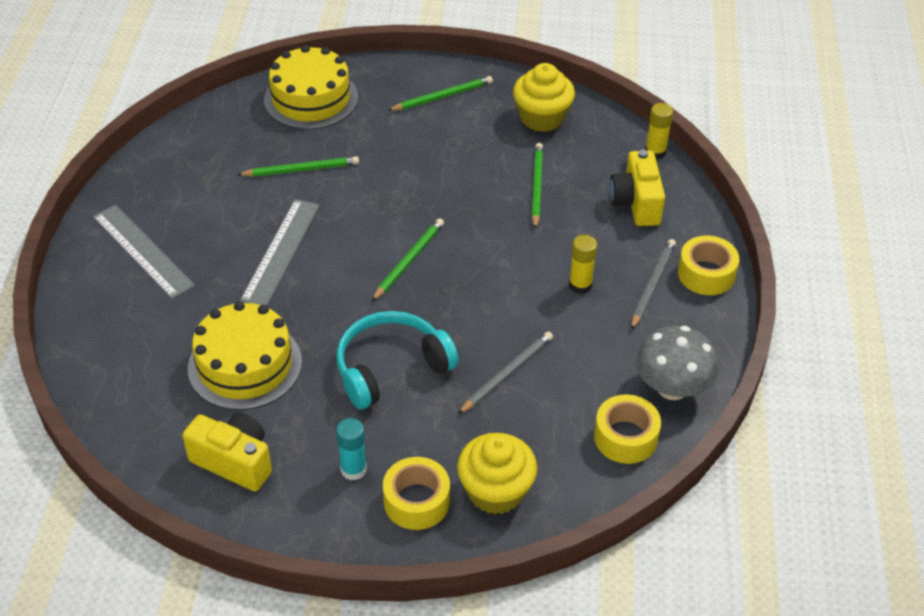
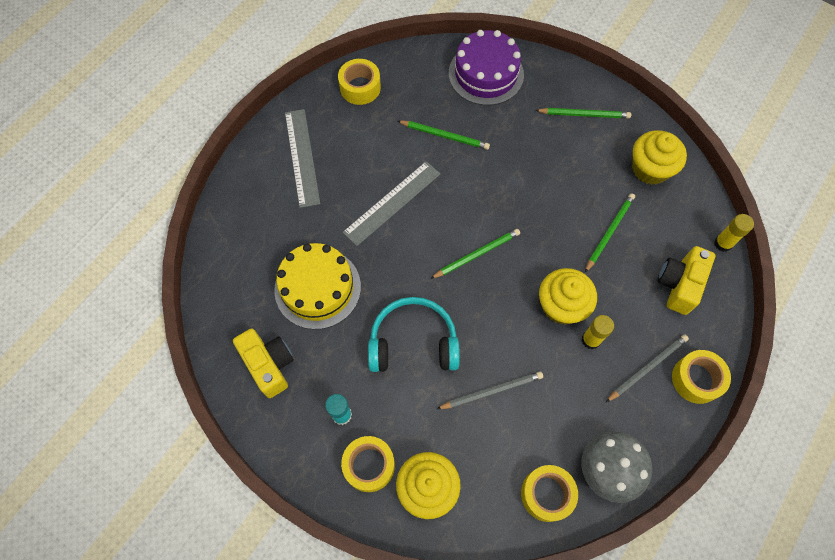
camera: 30 degrees right, 20 degrees up
(171, 161) = (360, 87): none -> yellow tape
(311, 98) = (486, 74): yellow cake -> purple cake
(530, 268) = (561, 305): none -> yellow cupcake

